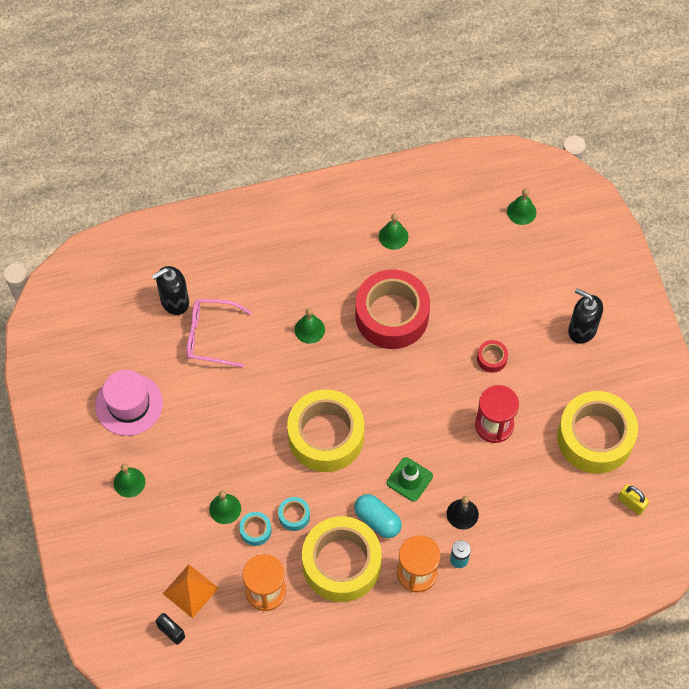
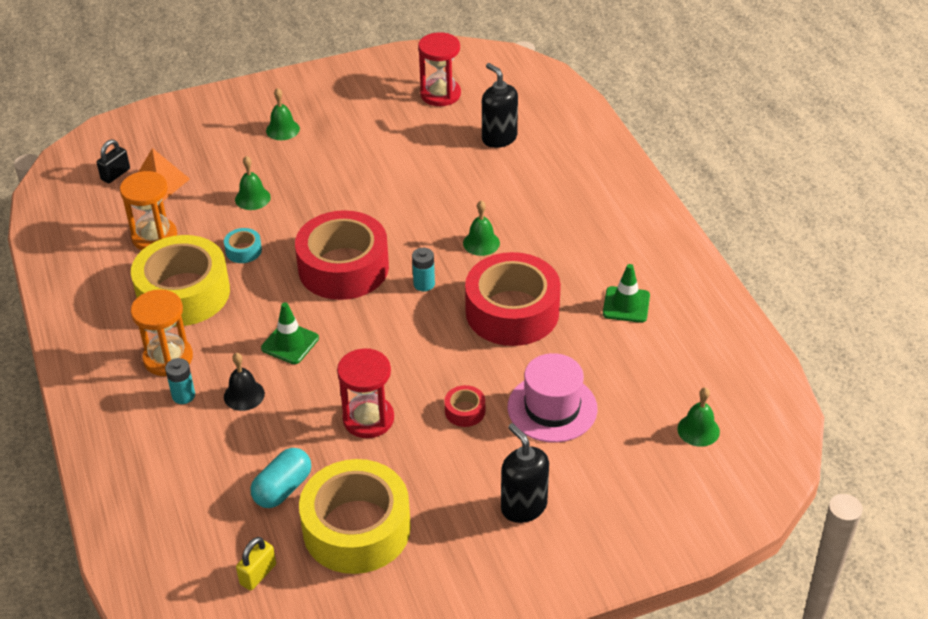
camera: 85 degrees right, 20 degrees down
(101, 343) = (440, 94): none -> red hourglass
(129, 404) = (371, 120): pink hat -> pink hat (552, 408)
(210, 336) = (460, 168): pink glasses -> none
(255, 530) = (226, 223): turquoise tape -> none
(326, 436) = (343, 267): yellow tape -> red tape
(353, 376) = (424, 284): none -> turquoise battery
(377, 520) = (237, 319): turquoise capsule -> turquoise capsule (283, 488)
(393, 236) = (626, 305): green bell -> green traffic cone
(582, 329) = (523, 506): black soap dispenser -> black soap dispenser turned 60 degrees counterclockwise

